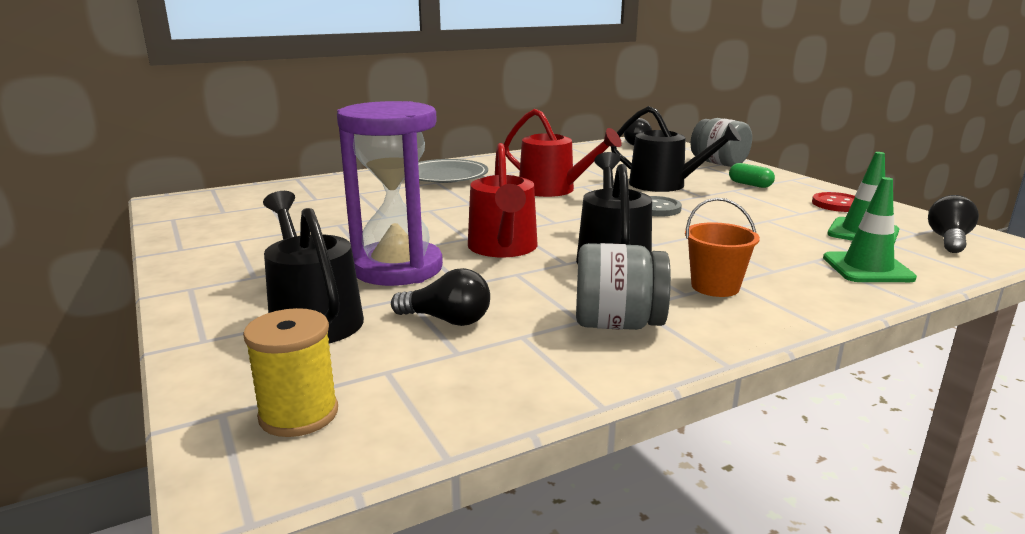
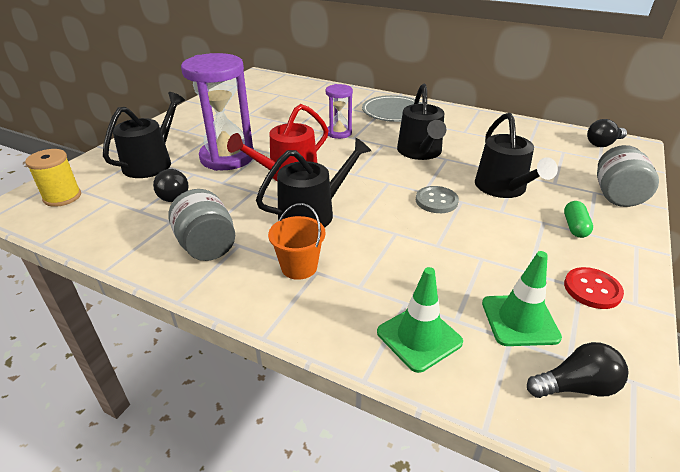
camera: 55 degrees right, 15 degrees up
(447, 205) = (339, 133): none -> purple hourglass
(553, 189) = (420, 152): red watering can -> black watering can

